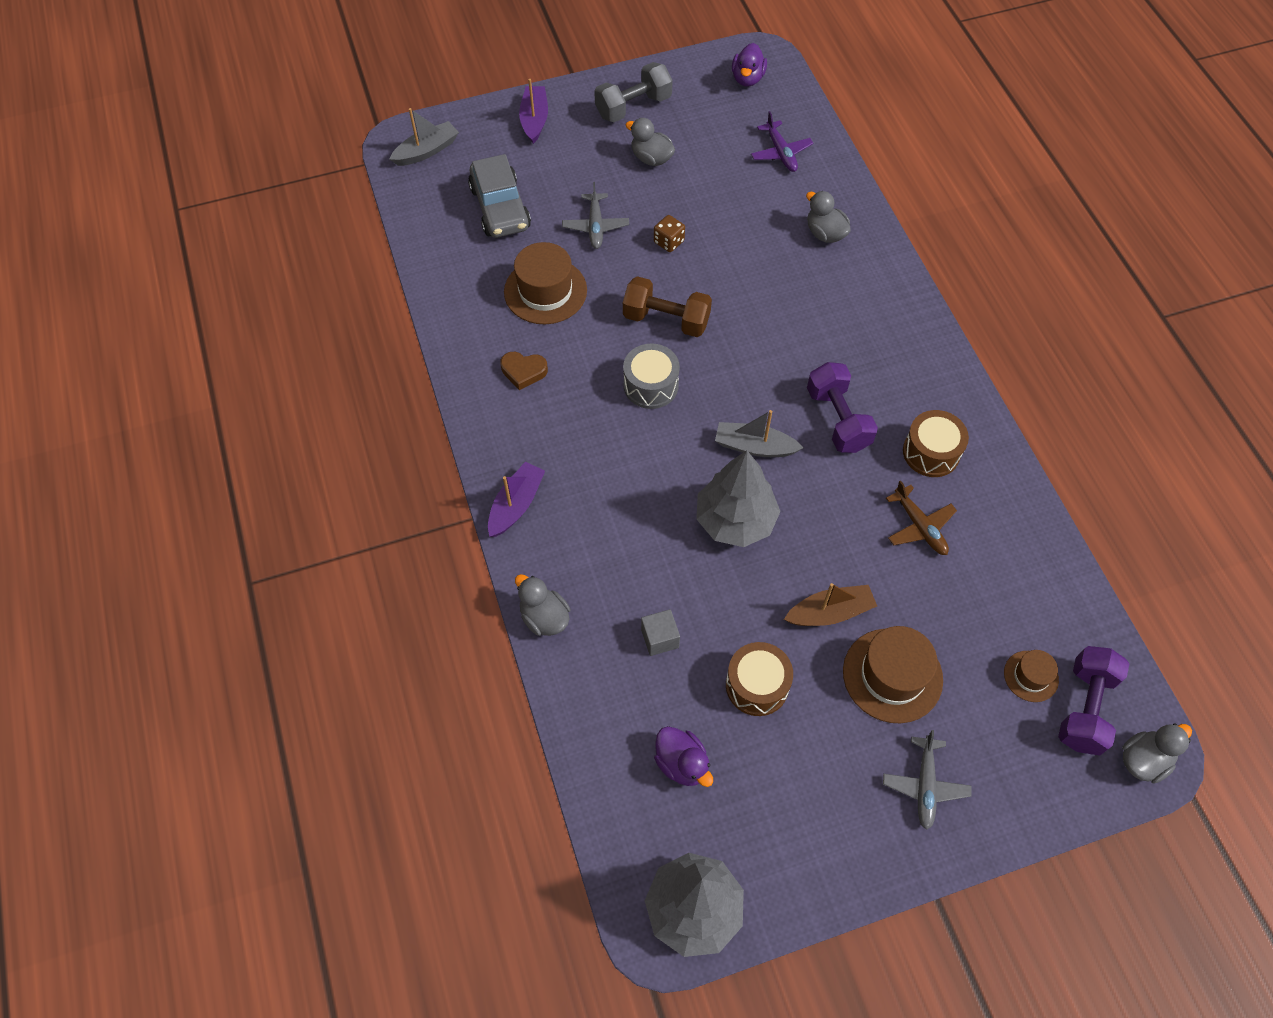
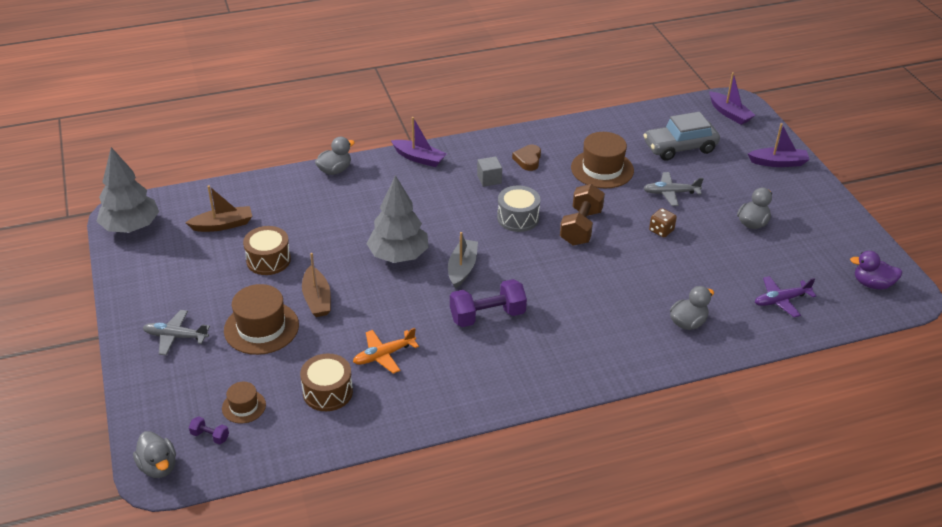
camera: 90 degrees right, 20 degrees down
(427, 151) = (729, 113): grey boat -> purple boat
(633, 107) = (811, 214): grey dumbbell -> none
(660, 638) = (311, 218): grey cube -> grey cube (489, 179)
(682, 763) = (223, 225): purple duck -> brown boat
(920, 526) = (384, 355): brown plane -> orange plane
(931, 452) = (454, 369): brown drum -> brown drum (328, 392)
(1085, 708) = (210, 436): purple dumbbell -> purple dumbbell, size x0.46

